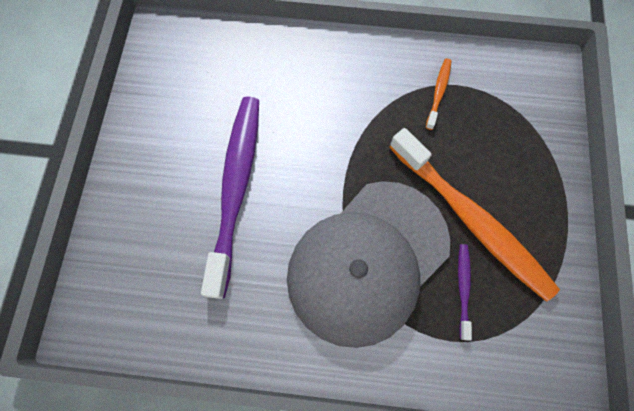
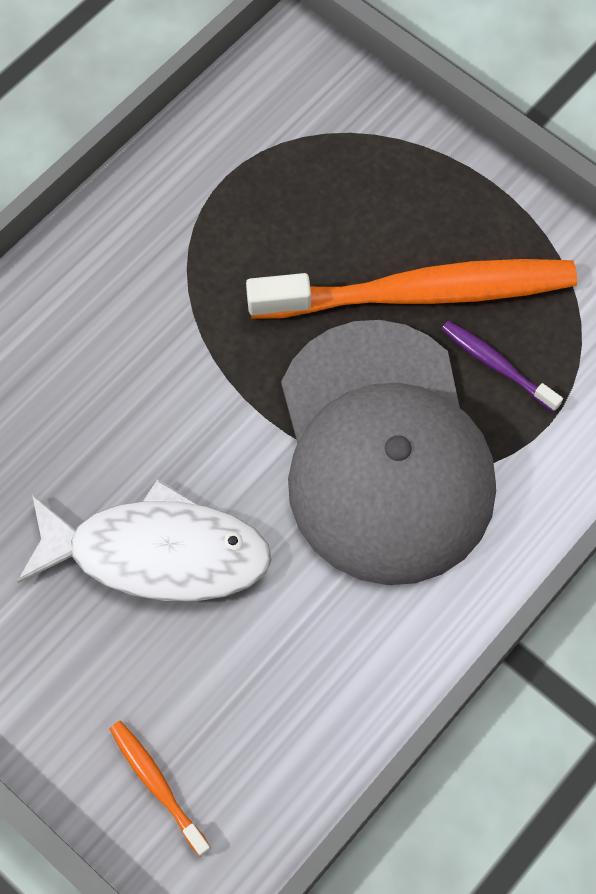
camera: 55 degrees left, 5 degrees down
(236, 188) = (157, 553): purple toothbrush -> white fish
(438, 93) = (220, 205): orange toothbrush -> orange toothbrush (157, 785)

